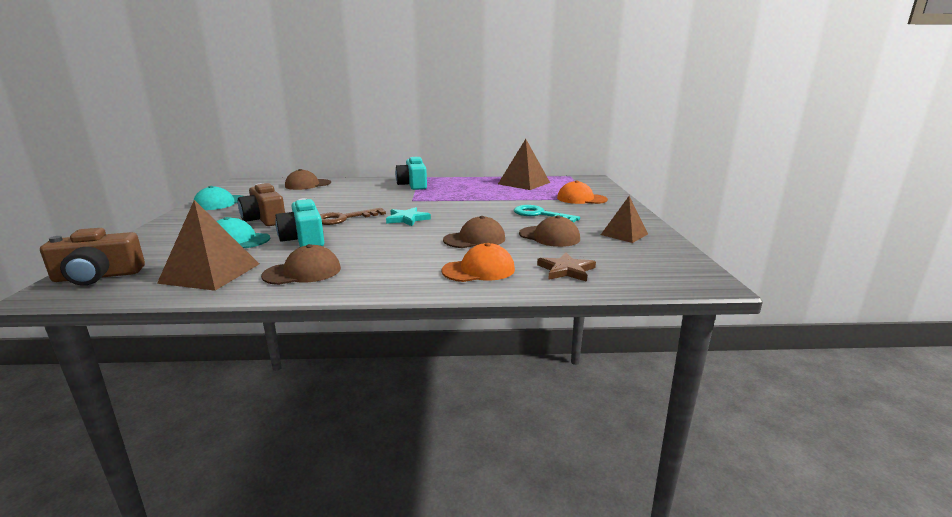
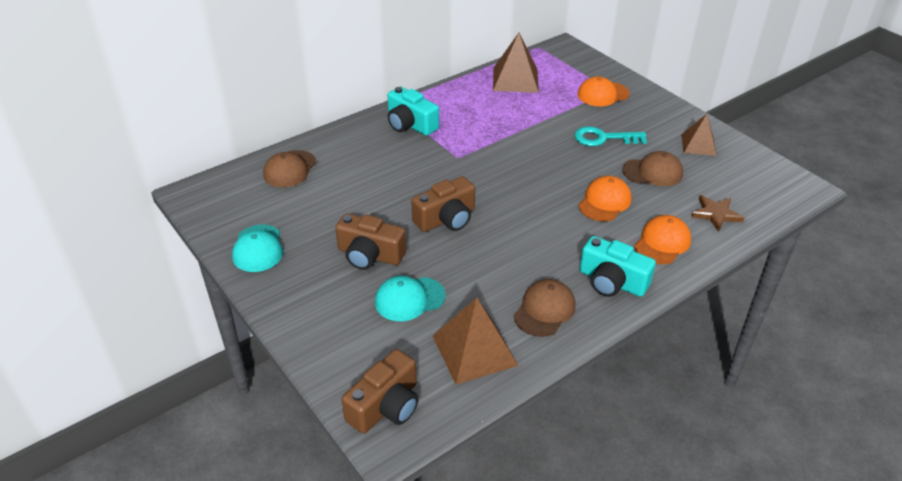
camera: 35 degrees left, 20 degrees up
(304, 239) = (467, 268): turquoise camera -> turquoise camera (612, 281)
(344, 218) = (446, 219): brown key -> brown camera
(407, 219) = (505, 194): turquoise star -> none
(474, 239) = (604, 202): brown cap -> orange cap

